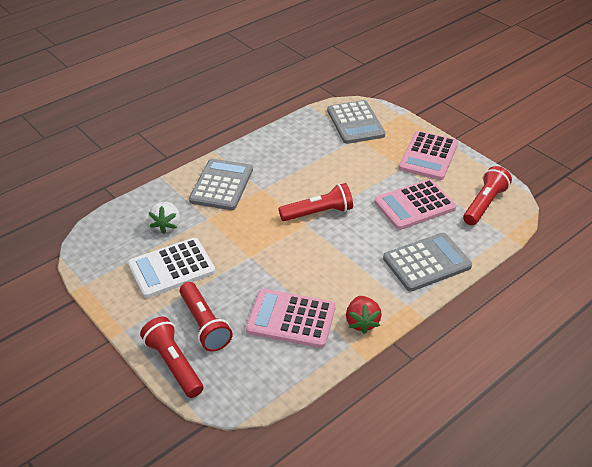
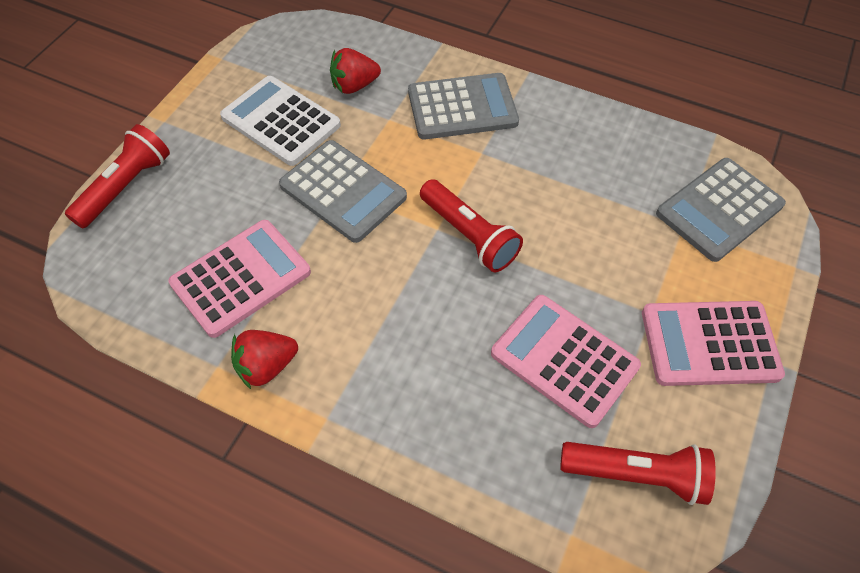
camera: 65 degrees right, 15 degrees up
(166, 225) = (354, 86): white strawberry -> red strawberry
(204, 324) = (198, 190): red flashlight -> none
(291, 319) = (241, 278): pink calculator -> pink calculator turned 60 degrees clockwise
(426, 262) = (433, 419): grey calculator -> grey calculator (343, 191)

